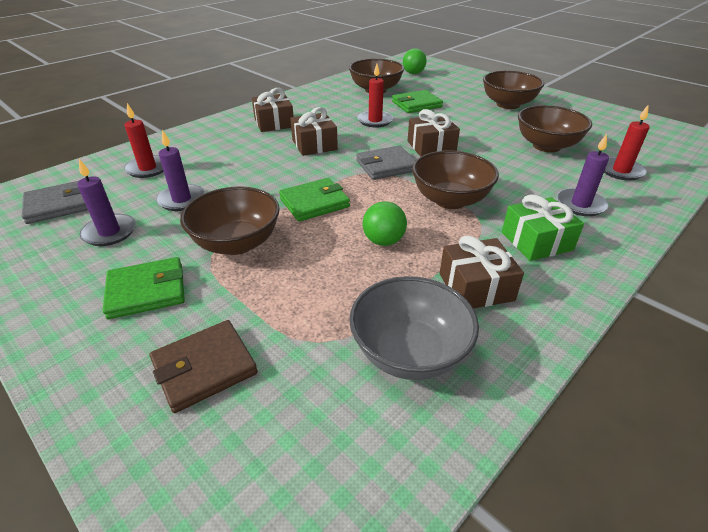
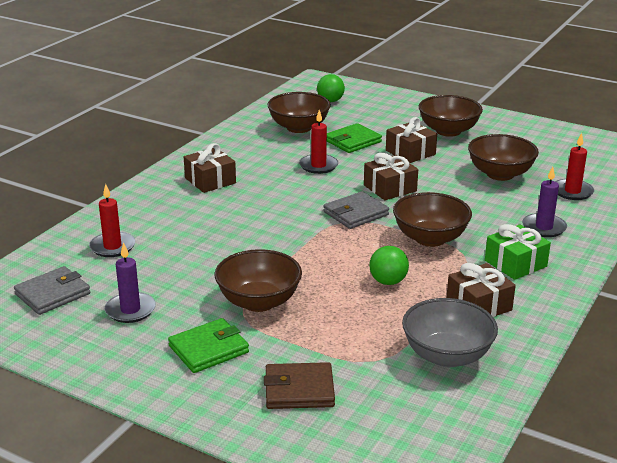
camera: 15 degrees left, 10 degrees down
(182, 200) = (175, 272): purple candle -> none
(204, 367) = (299, 389): brown wallet -> brown wallet turned 45 degrees clockwise
(314, 145) = (270, 200): brown gift -> brown gift (410, 152)
(314, 203) = (307, 257): green wallet -> none

